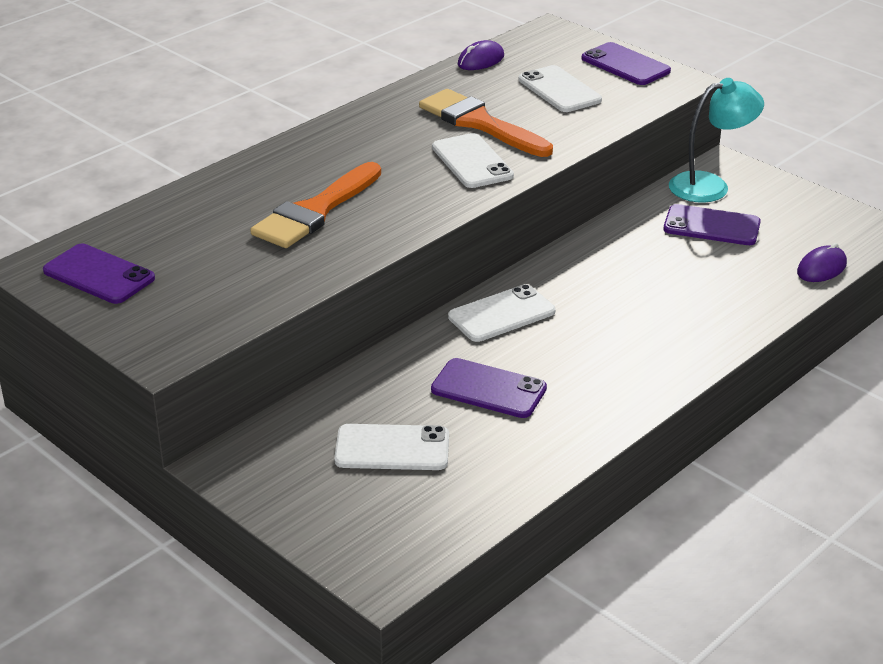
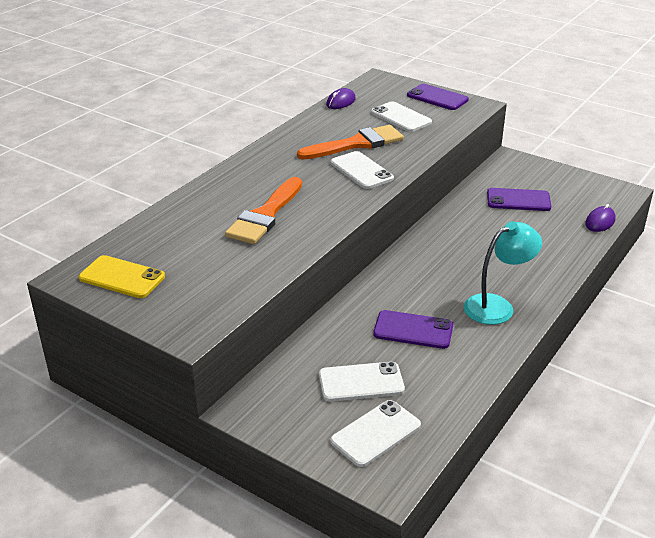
camera: 10 degrees left, 0 degrees up
(99, 275) = (122, 277): purple phone -> yellow phone
(480, 123) = (356, 144): orange brush -> orange brush turned 120 degrees clockwise
(501, 314) = (402, 275): white phone -> white phone (376, 433)
(710, 186) = (506, 173): turquoise lamp -> turquoise lamp (497, 306)

